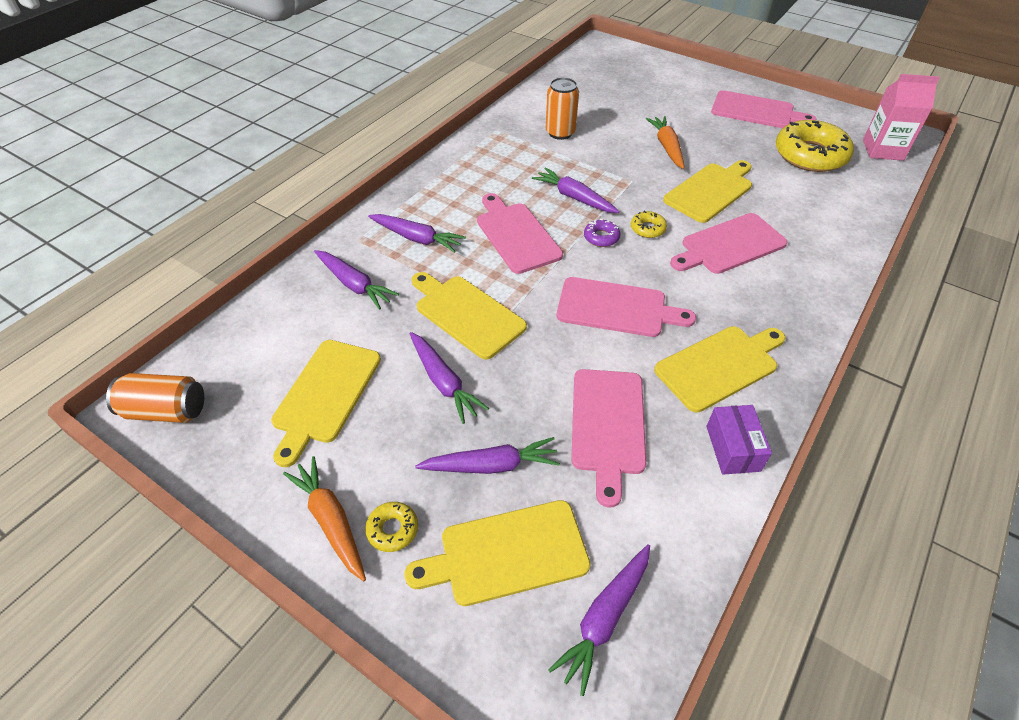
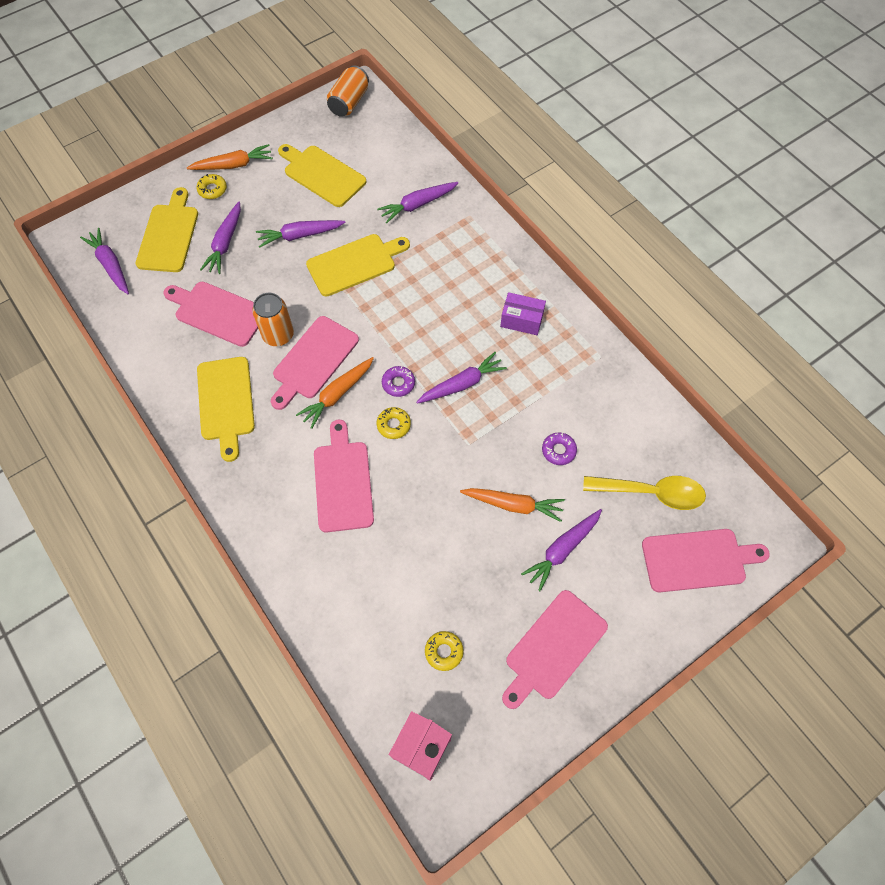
camera: 110 degrees right, 15 degrees up
(417, 238) = (454, 253): purple carrot -> purple carrot (562, 550)
(516, 235) = (429, 322): pink cutting board -> pink cutting board (698, 560)
(560, 133) = (575, 413): orange can -> orange can (278, 335)
(601, 135) = (558, 450): none -> purple donut
(604, 91) = (651, 493): none -> yellow spoon
(644, 276) = (337, 395): none -> orange carrot
(710, 191) = (424, 508): yellow cutting board -> none
(733, 448) = (162, 375): purple box -> purple box (521, 320)
(810, 155) = (444, 651): yellow donut -> yellow donut, size x0.44

